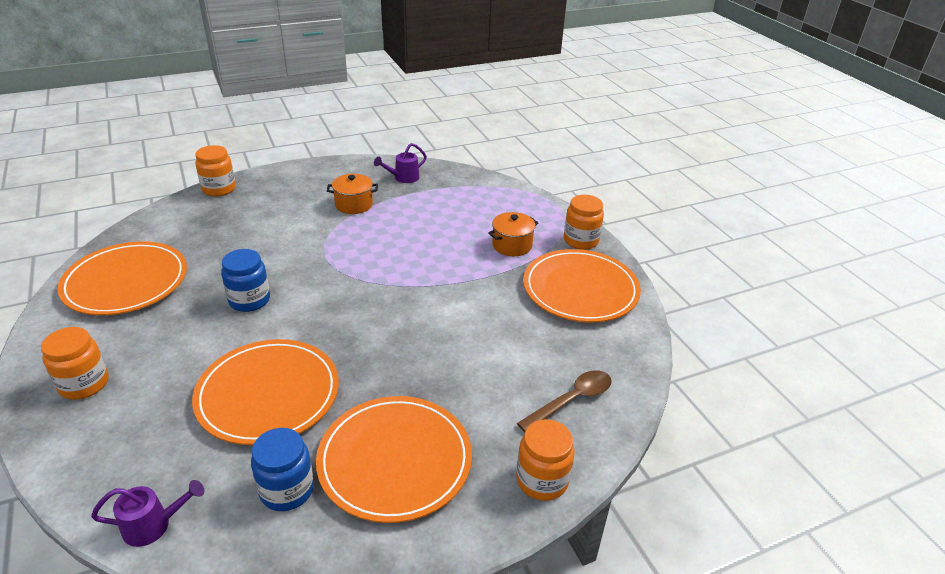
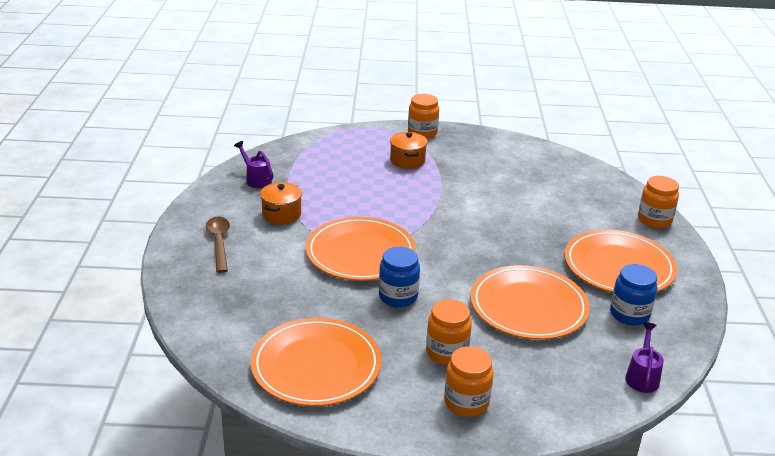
camera: 65 degrees left, 5 degrees down
(219, 189) = (175, 285): orange jar -> orange jar (447, 352)
(403, 178) = (256, 179): purple watering can -> purple watering can turned 150 degrees clockwise
(571, 400) = (592, 190): brown spoon -> brown spoon (219, 243)
(580, 289) = (481, 152): orange plate -> orange plate (360, 253)

